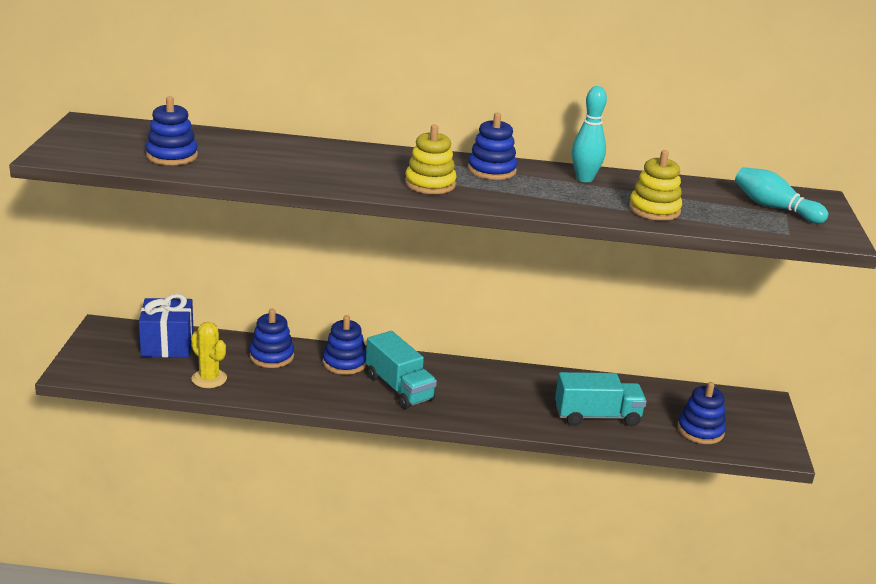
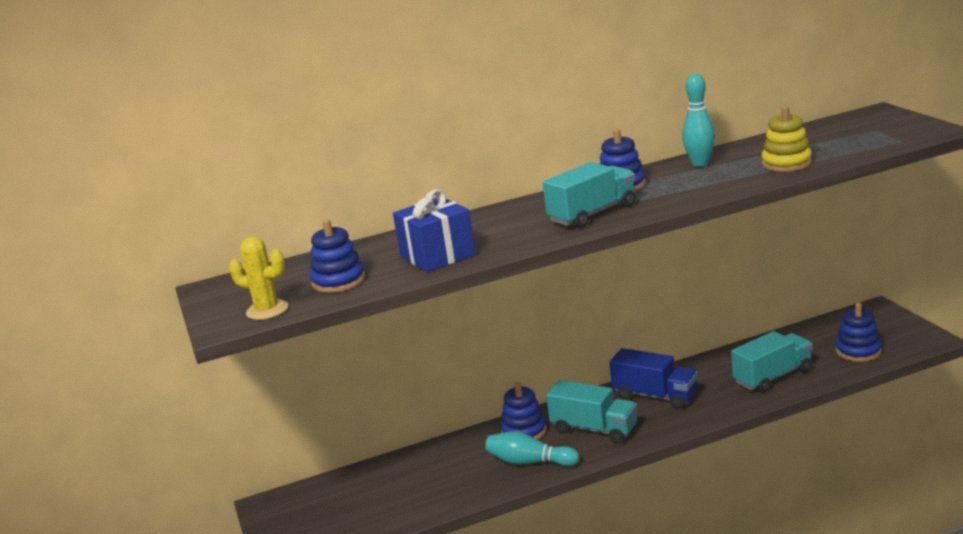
camera: 20 degrees left, 5 degrees down
(167, 345) = (346, 491): blue gift -> blue gift (437, 256)
(209, 379) = (421, 500): yellow cactus -> yellow cactus (267, 310)
(271, 356) = (454, 456): blue stacking toy -> none
(430, 184) = (593, 214): yellow stacking toy -> turquoise truck
(480, 385) = (655, 396): none -> blue truck
(774, 208) = (862, 129): turquoise bowling pin -> turquoise bowling pin (530, 462)

